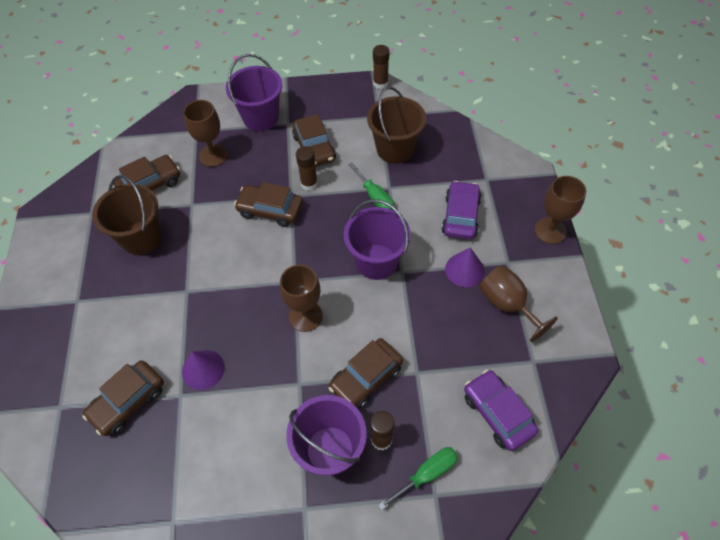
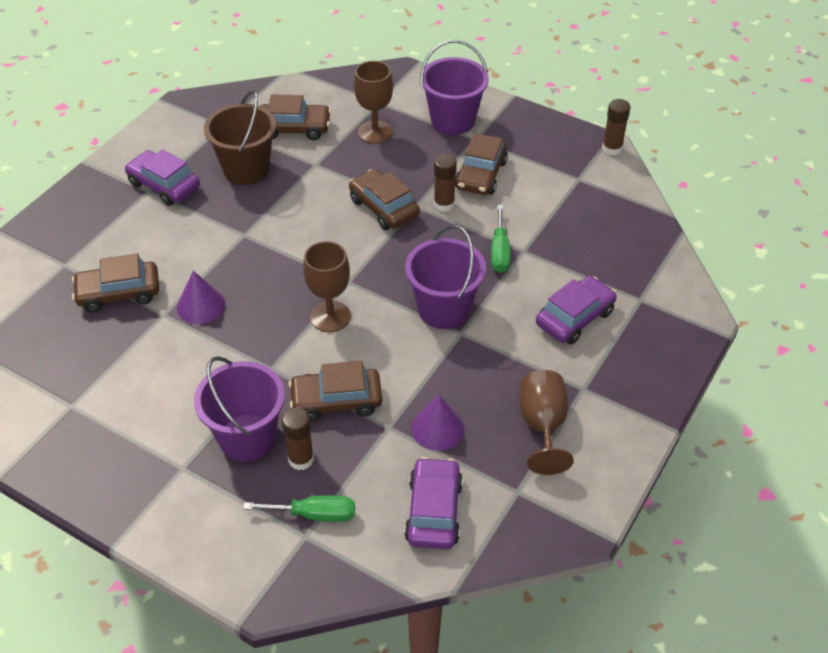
camera: 35 degrees right, 10 degrees down
(86, 289) = (164, 185): none -> purple car
(395, 149) = (565, 219): brown bucket -> none
(464, 270) = (528, 368): purple cone -> purple cone (437, 428)
(550, 231) = (664, 387): brown goblet -> none

